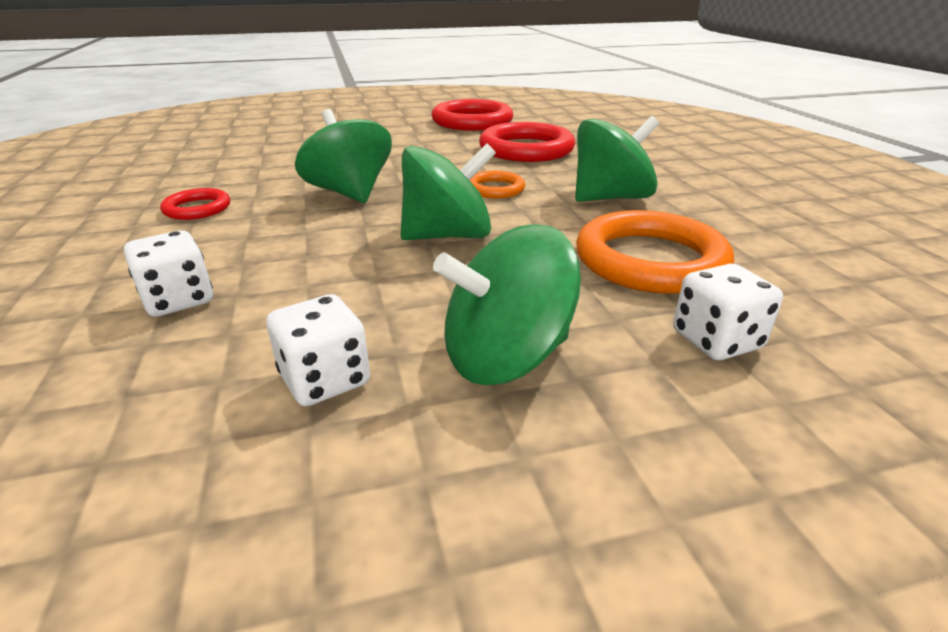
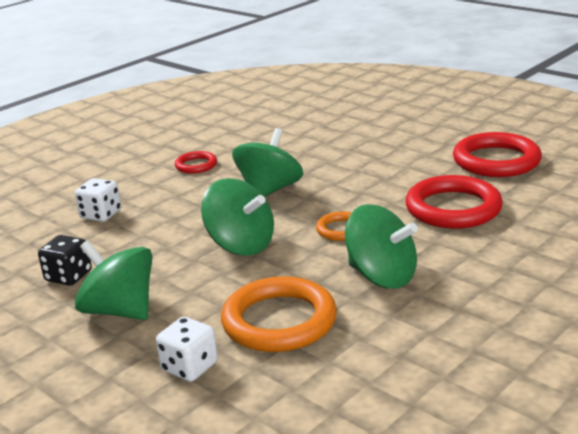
camera: 60 degrees right, 5 degrees down
(325, 379) = (68, 276): white dice -> black dice

